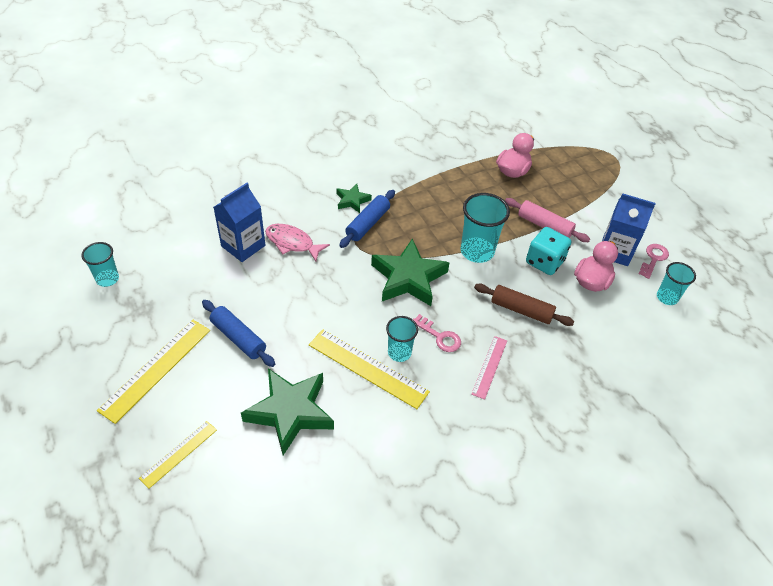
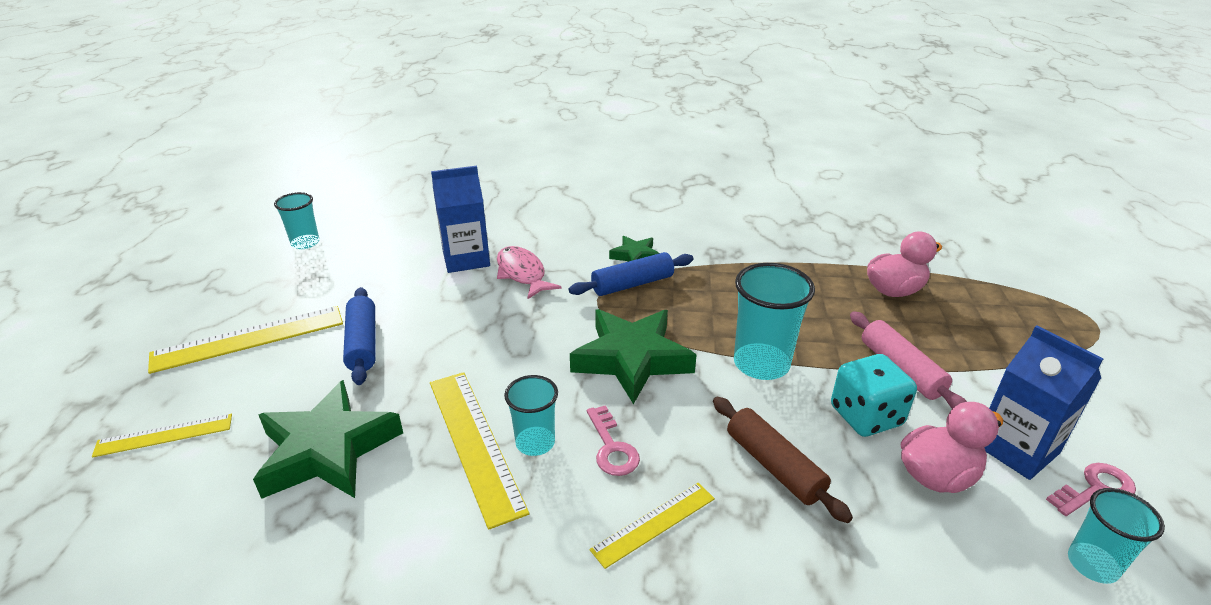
camera: 35 degrees right, 15 degrees down
(489, 367) = (654, 523): pink ruler -> yellow ruler

